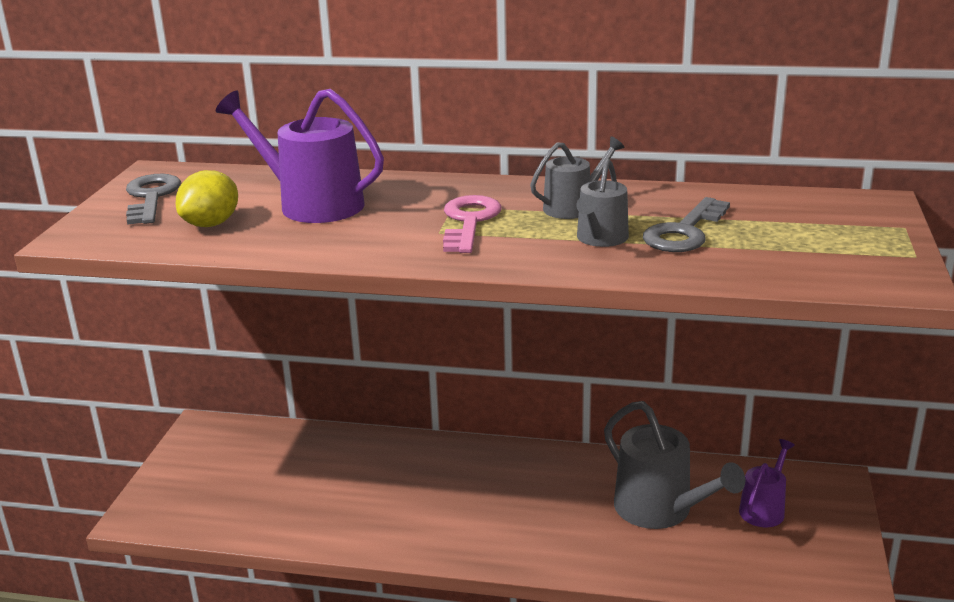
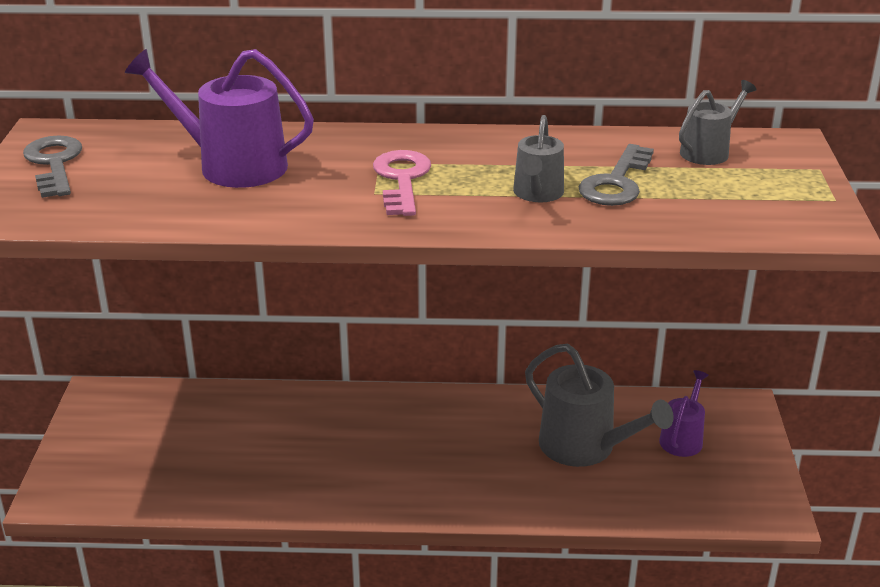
camera: 10 degrees left, 5 degrees up
(211, 224) = (132, 193): yellow lemon -> none
(573, 207) = (501, 159): grey watering can -> grey watering can (708, 151)

